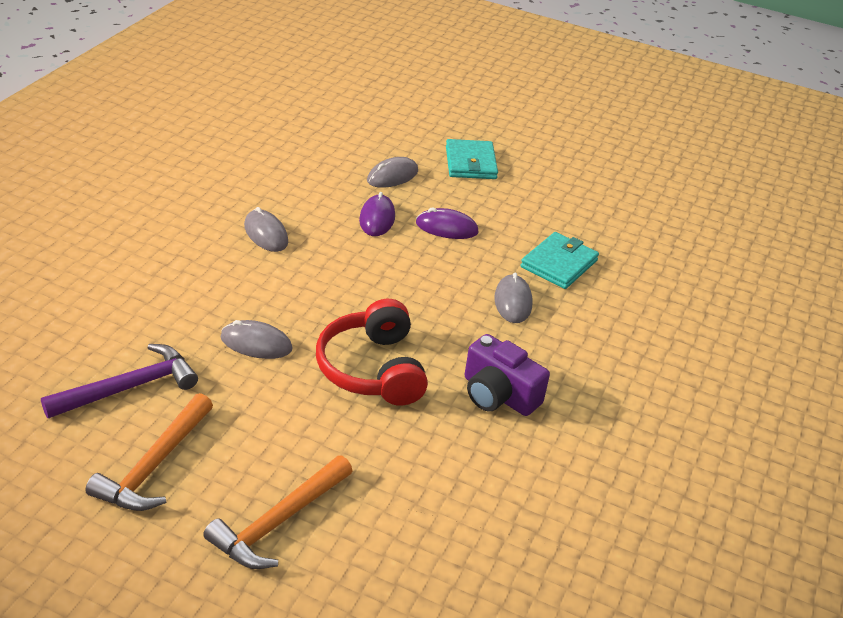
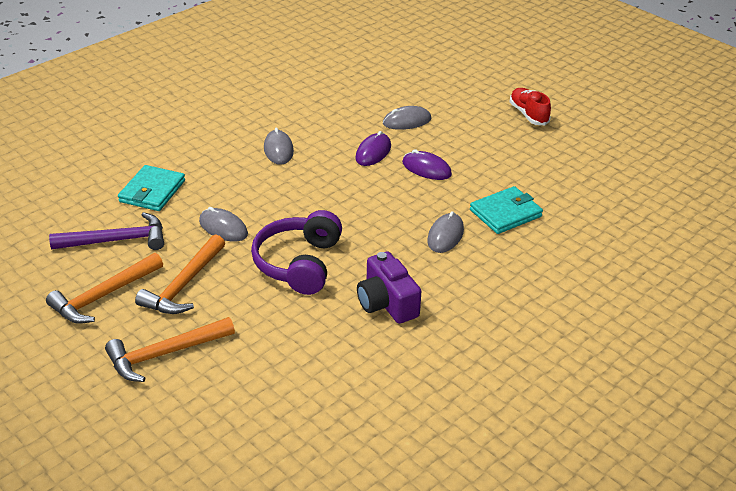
camera: 25 degrees right, 0 degrees up
(249, 427) = (183, 285): none -> orange hammer
(372, 369) = (299, 263): red headphones -> purple headphones
(470, 163) = (480, 120): turquoise wallet -> turquoise wallet (152, 191)
(515, 149) = (528, 114): none -> red shoe

